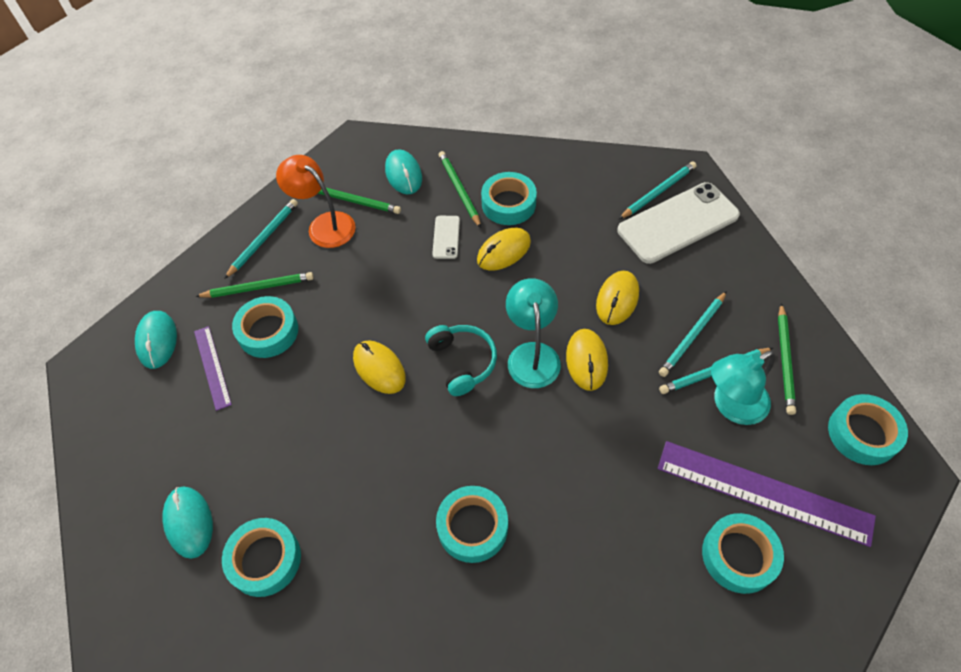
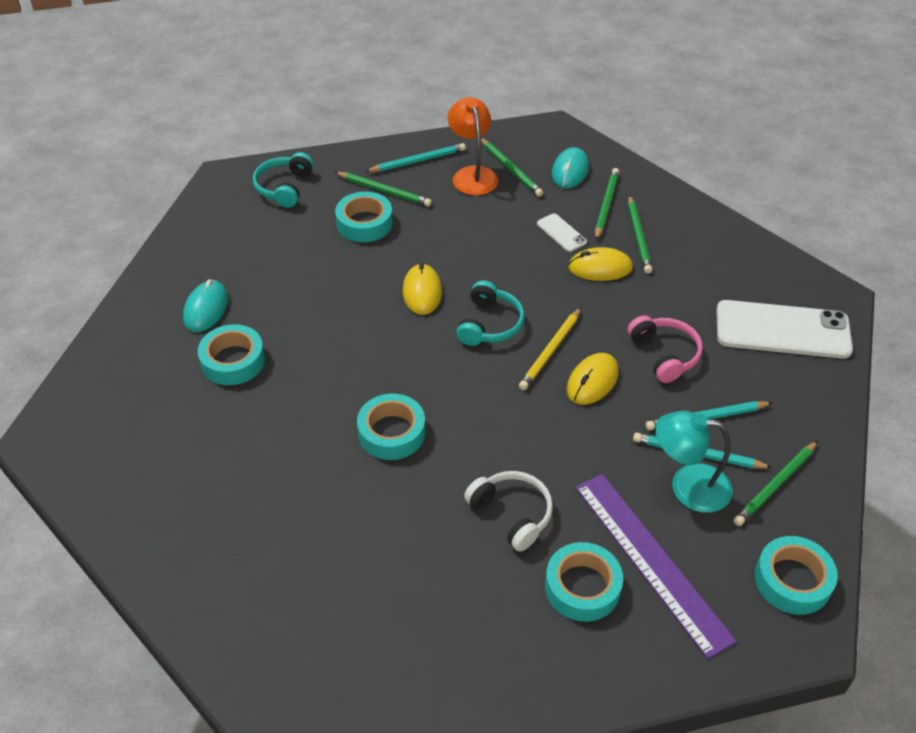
camera: 35 degrees right, 10 degrees down
(157, 341) = (284, 187): turquoise mouse -> turquoise headphones
(212, 367) = (306, 224): purple ruler -> none
(446, 237) = (561, 233): white phone -> white phone turned 75 degrees counterclockwise
(508, 204) = (639, 236): turquoise tape -> green pencil
(532, 354) = (551, 351): turquoise lamp -> yellow pencil
(617, 299) = (664, 354): yellow mouse -> pink headphones
(632, 530) = (512, 514): none -> white headphones
(658, 192) = (788, 297): turquoise pencil -> none

